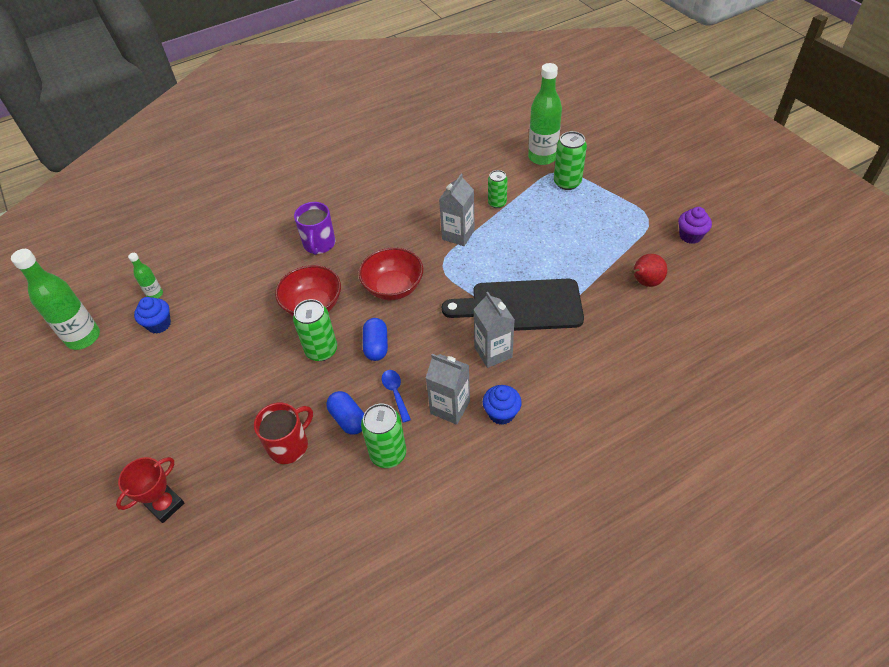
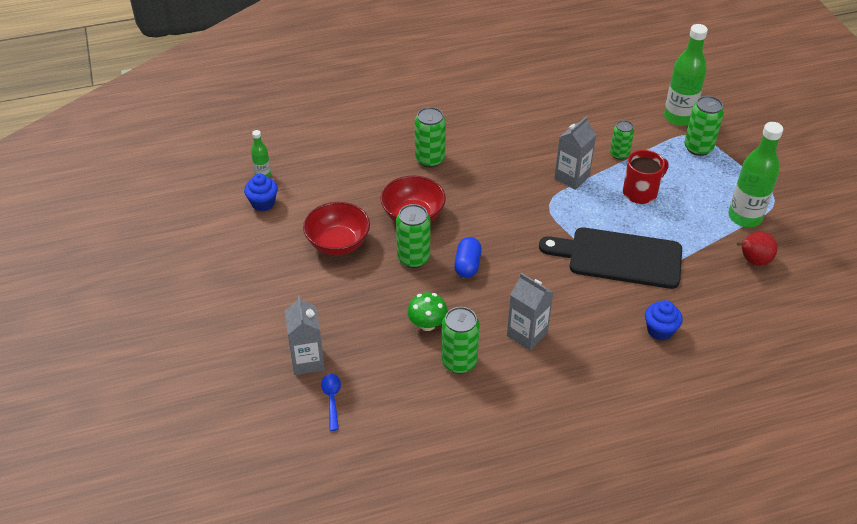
camera: 10 degrees right, 5 degrees down
(83, 337) = (191, 201): green bottle -> green bottle (744, 217)
(165, 505) = (247, 360): red trophy -> none
(289, 445) = (368, 335): red mug -> red mug (640, 192)
(319, 244) = (430, 159): purple mug -> green can
(348, 419) = (427, 324): blue capsule -> green mushroom
(393, 287) = (495, 215): red bowl -> red bowl (338, 243)
(395, 393) = (477, 311): blue spoon -> blue spoon (332, 399)
(493, 352) = (581, 294): grey carton -> grey carton (307, 361)
(501, 413) = (575, 350): blue cupcake -> blue cupcake (660, 330)
(690, 236) = (814, 225): purple cupcake -> none

